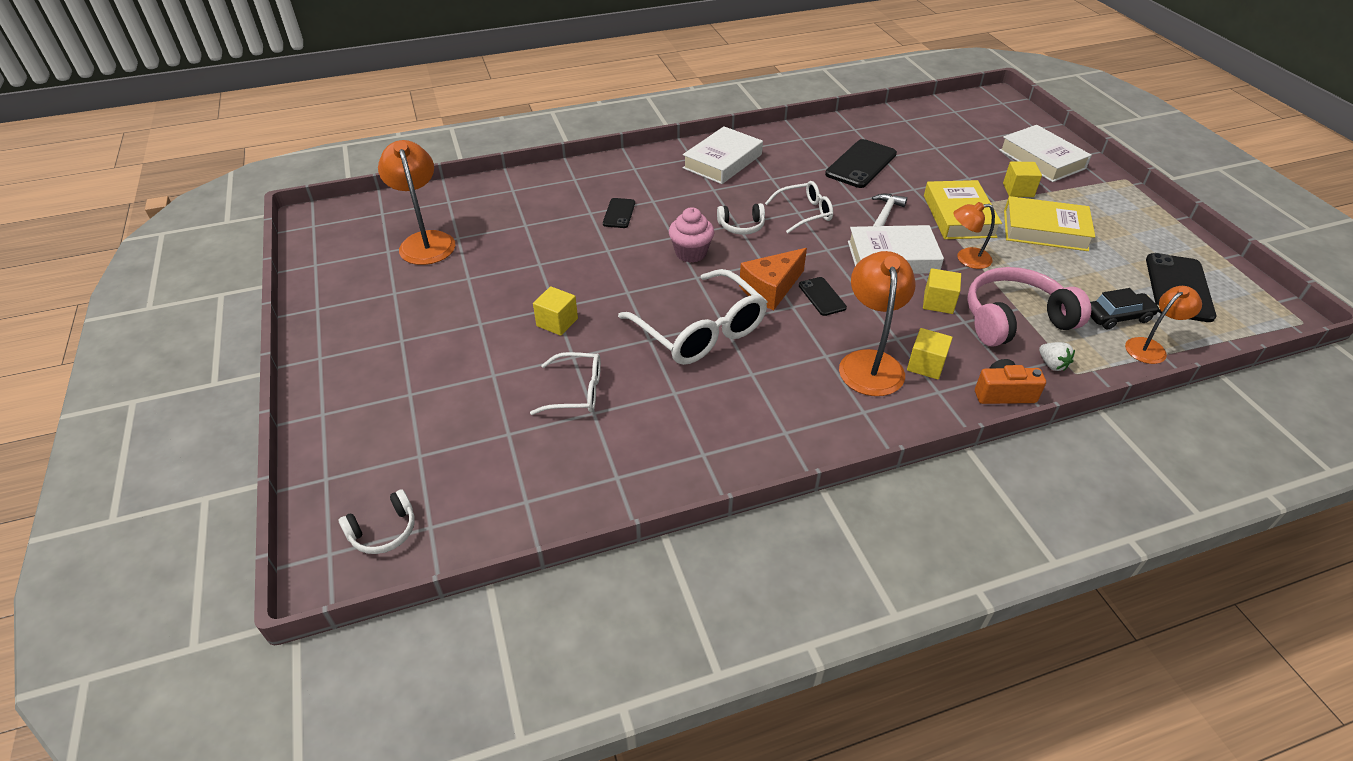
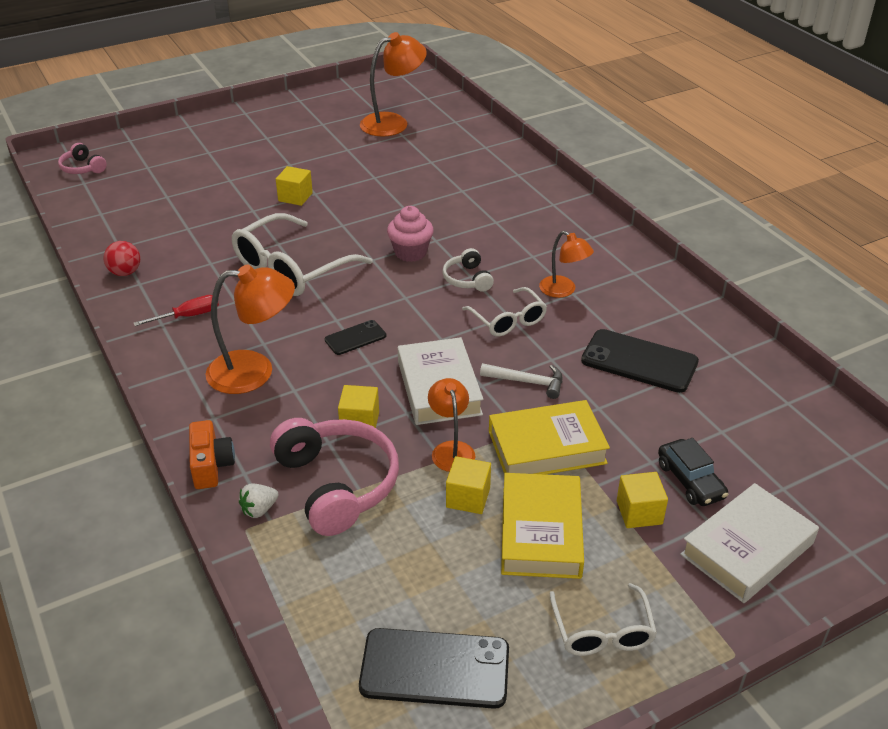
camera: 80 degrees right, 5 degrees down
(384, 531) = (82, 168): white headphones -> pink headphones
(577, 392) = (211, 218): white glasses -> white glasses (602, 632)
(619, 213) = (466, 205): black phone -> none
(677, 468) = (125, 272): none -> red ball
(722, 161) = (594, 257): white book -> none
(771, 289) = (361, 305): orange cheese -> none
(774, 410) = (188, 316): none -> red screwdriver
(926, 365) = (253, 410): yellow cube -> yellow cube (468, 497)
(1117, 317) = (356, 585): black car -> black car (690, 481)
(1150, 347) = (297, 610): orange lamp -> orange lamp (563, 290)

